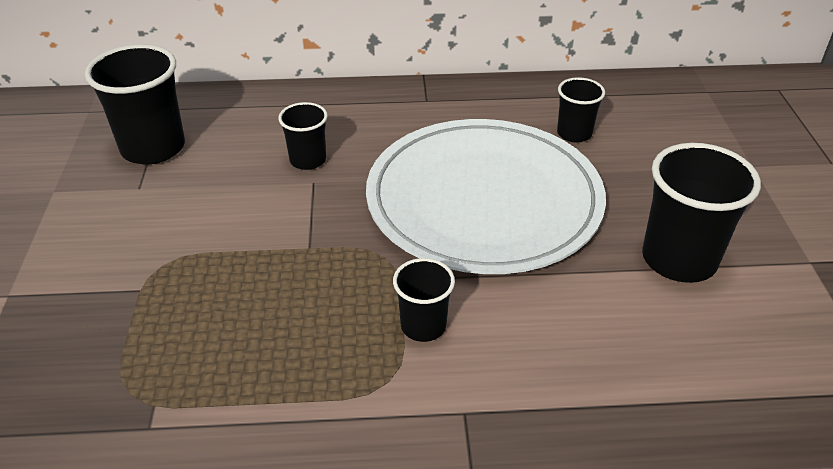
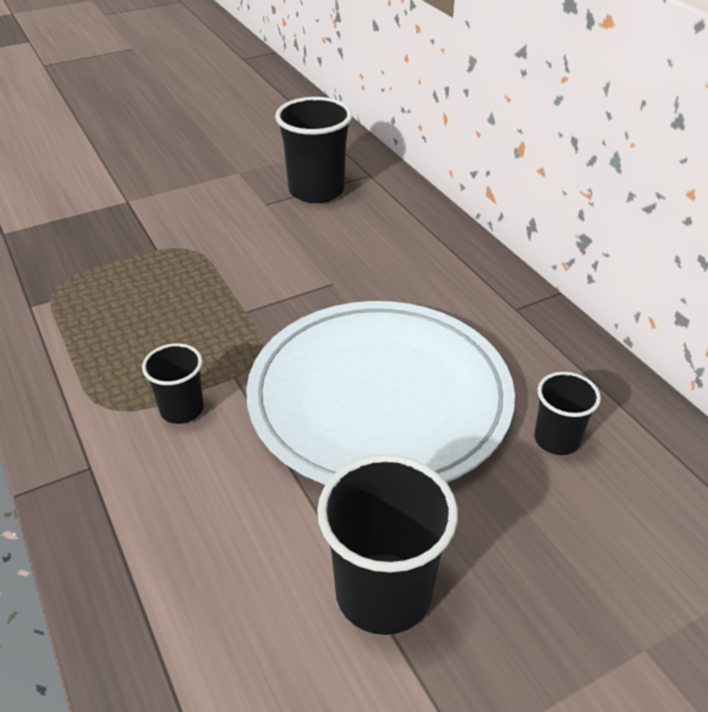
camera: 65 degrees right, 0 degrees up
(308, 160) = (359, 269): black cup -> none

